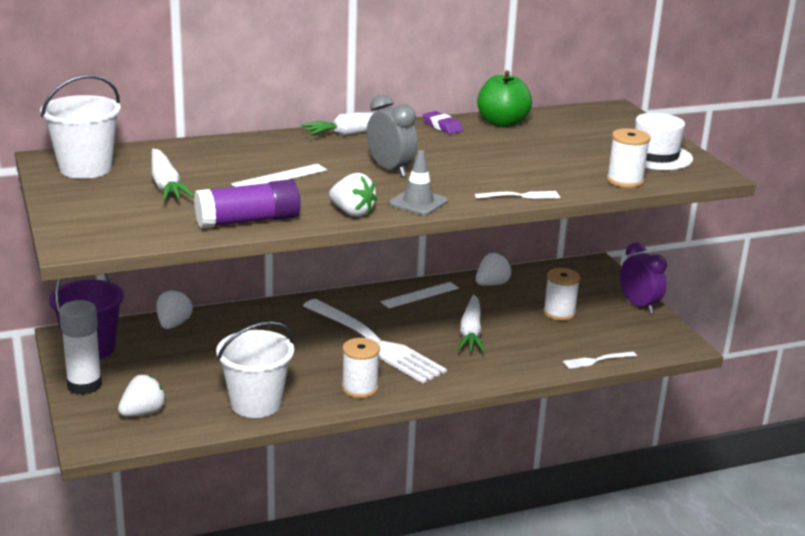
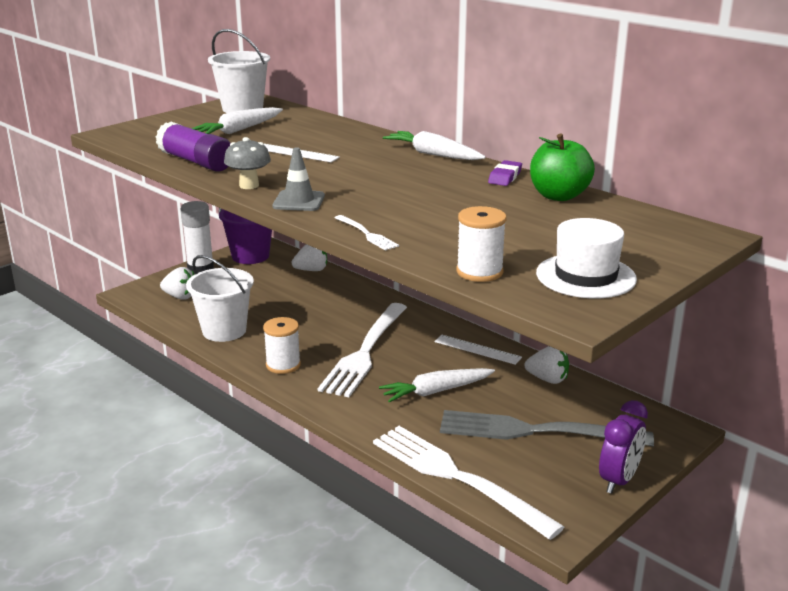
camera: 65 degrees right, 0 degrees up
(352, 212) = (249, 185): white strawberry -> grey mushroom
(390, 170) = (363, 180): grey clock -> none
(559, 313) = (534, 431): white spool -> grey fork
(596, 360) = (456, 477): white fork -> white fork, size x2.43

